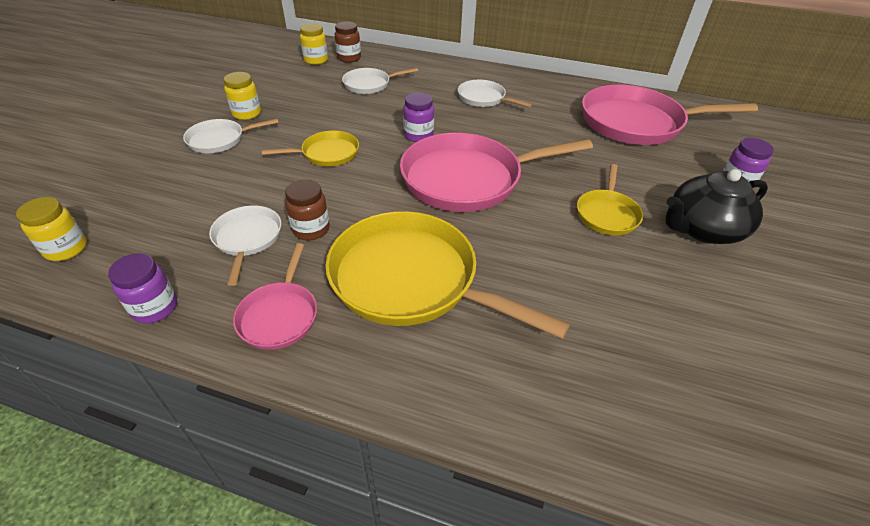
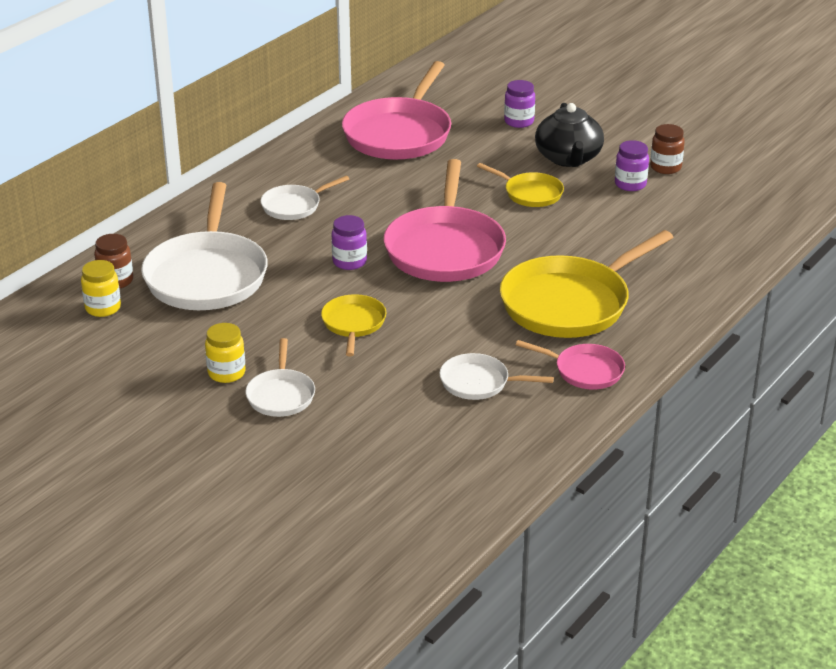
camera: 70 degrees left, 10 degrees down
(66, 249) = (445, 492): yellow jar -> none
(155, 308) = (551, 434): purple jar -> purple jar (630, 184)
(311, 229) = (481, 346): brown jar -> brown jar (665, 167)
(369, 84) = (207, 275): white pan -> white pan, size x1.98

